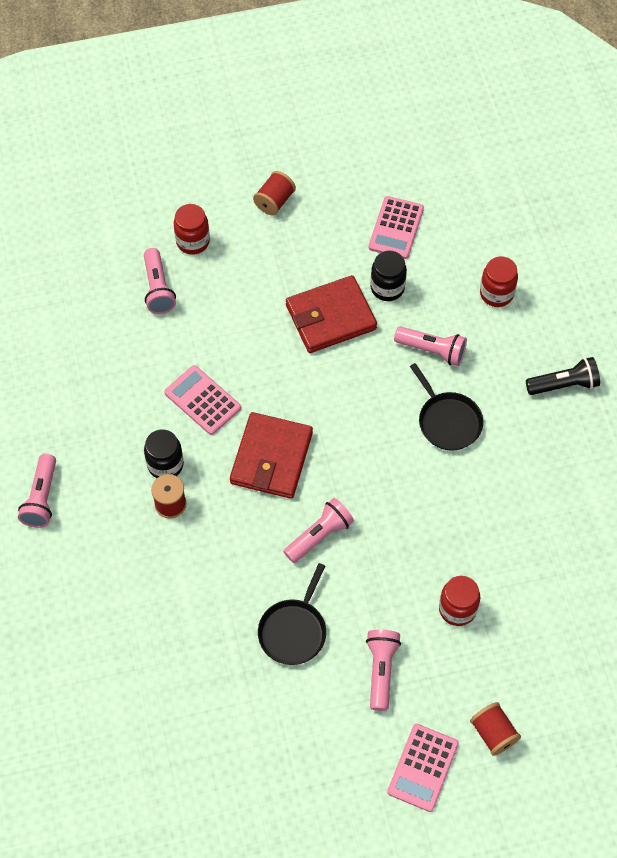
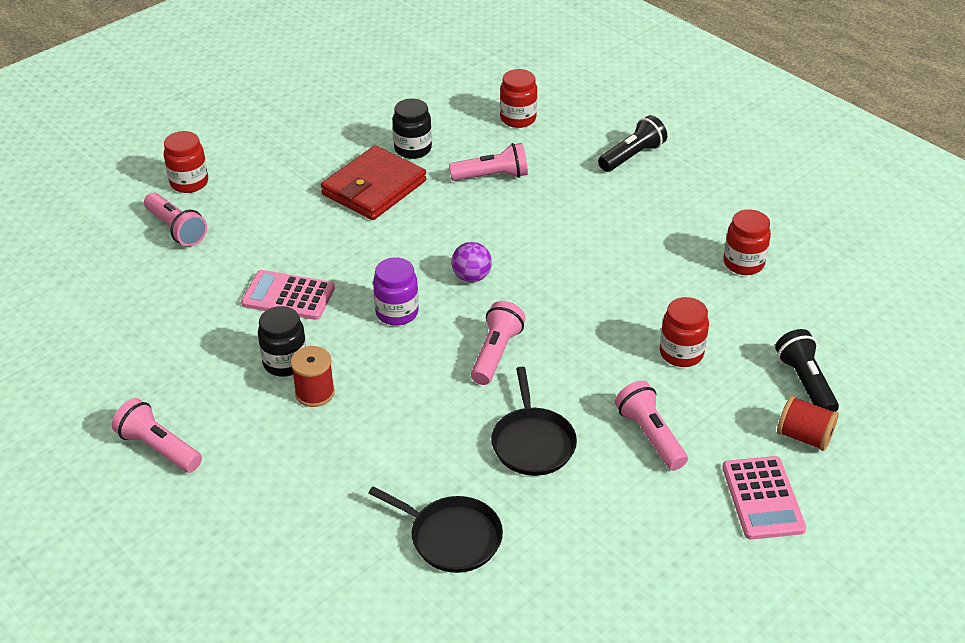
camera: 30 degrees left, 20 degrees down
(42, 498) = (159, 448): pink flashlight -> pink flashlight turned 150 degrees clockwise
(271, 458) = (397, 313): red wallet -> purple jar
(274, 201) = (253, 128): red spool -> none
(348, 451) = (471, 277): none -> purple ball
(396, 228) = (387, 107): pink calculator -> none
(448, 421) = (549, 219): black pan -> black pan (451, 537)
(531, 687) = (805, 383): none -> black flashlight
(572, 547) = (743, 263): none -> red jar

